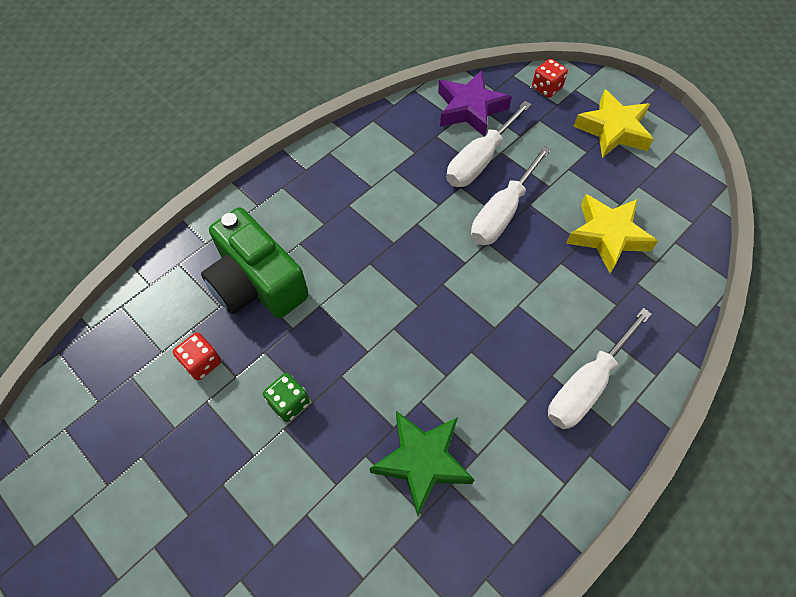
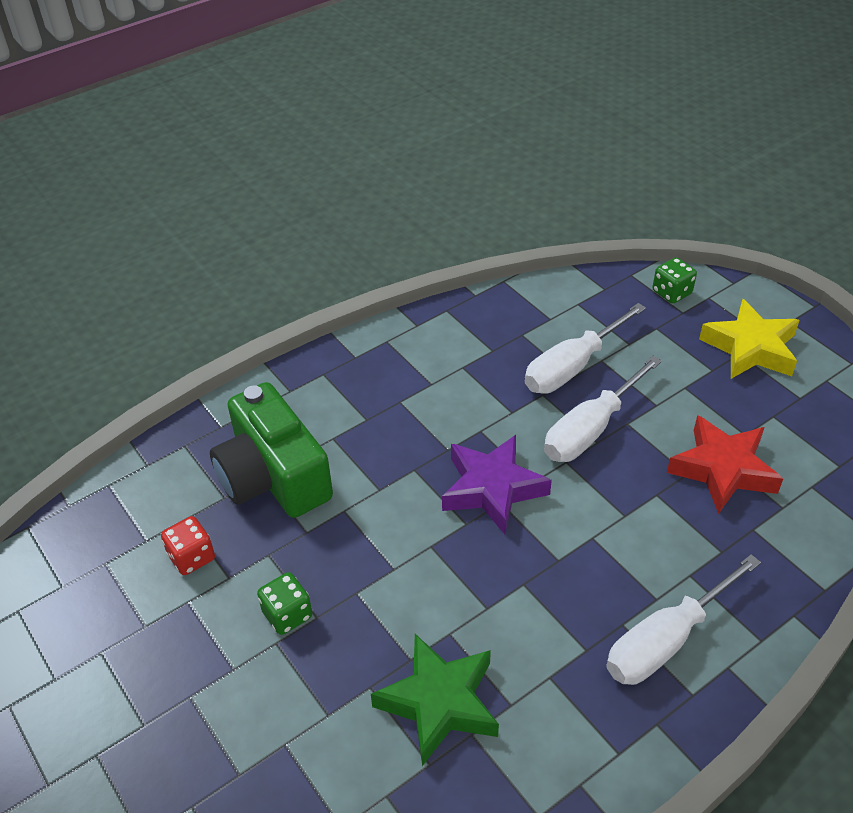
camera: 10 degrees right, 15 degrees down
(470, 109) = (570, 308): purple star -> purple star (492, 488)
(546, 88) = (671, 292): red dice -> green dice
(607, 236) = (723, 469): yellow star -> red star

